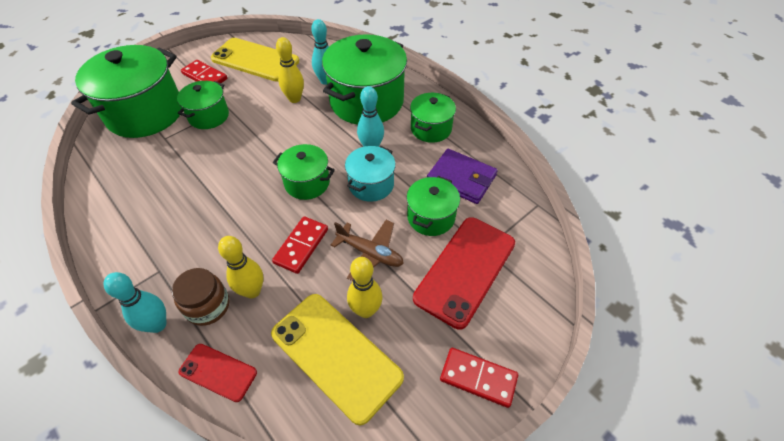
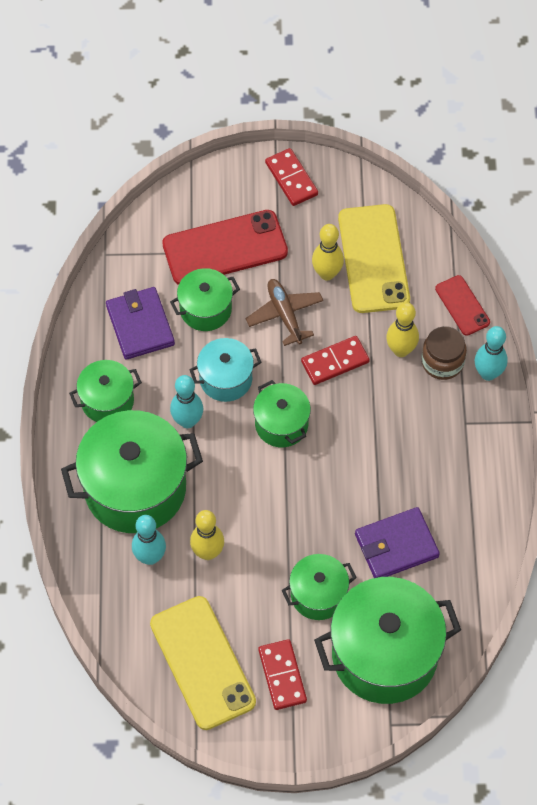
camera: 140 degrees left, 10 degrees up
(170, 165) = (396, 546): none -> purple wallet

